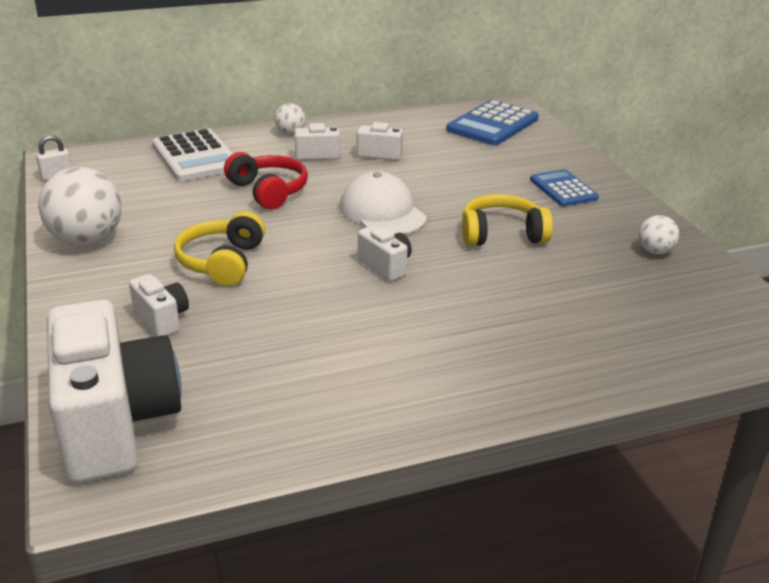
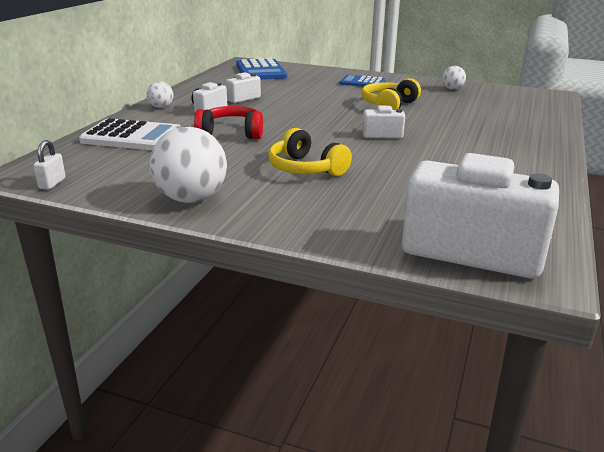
camera: 50 degrees left, 5 degrees down
(162, 319) = (354, 203): white camera -> none
(382, 212) = (316, 118): white cap -> none

